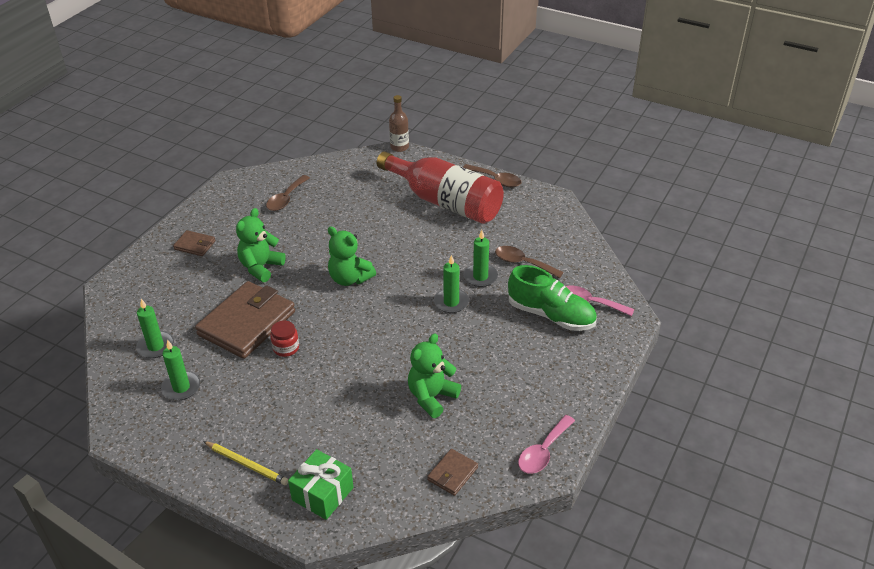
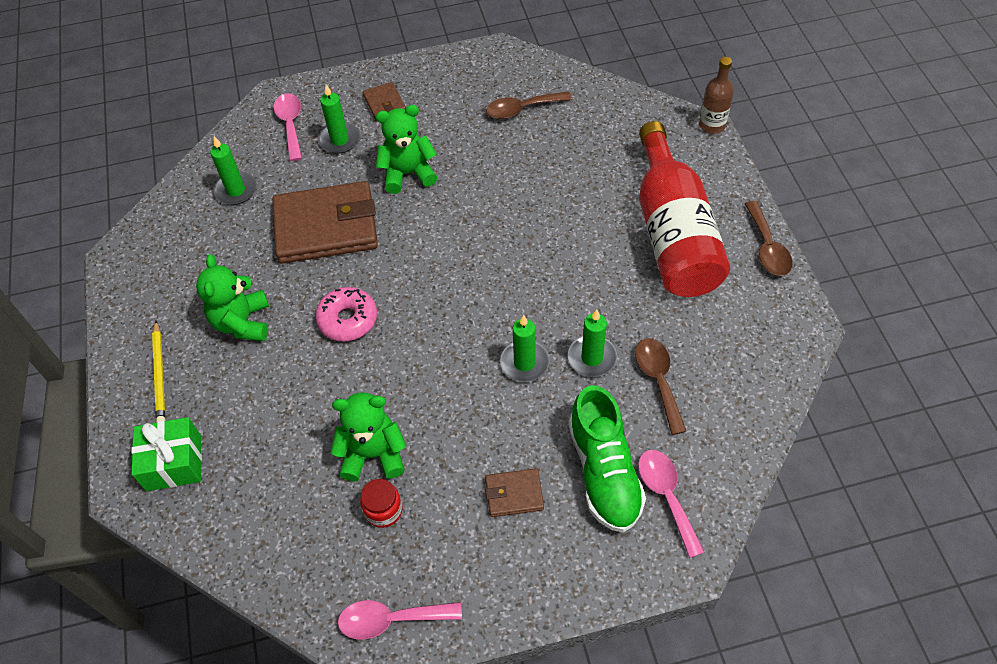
camera: 50 degrees right, 15 degrees up
(144, 292) = (290, 124): none -> pink spoon
(181, 387) = (205, 250): green candle -> green candle (339, 140)
(286, 348) = (324, 282): red jar -> red jar (383, 510)
(327, 354) = (348, 319): none -> pink donut
(350, 278) = (466, 251): green teddy bear -> green teddy bear (243, 322)
(452, 474) = (288, 555): brown wallet -> brown wallet (514, 494)

